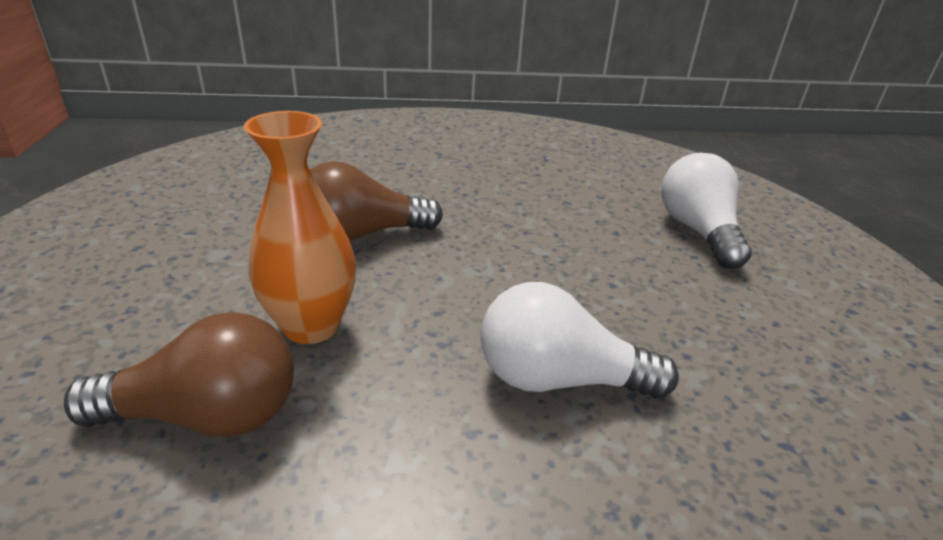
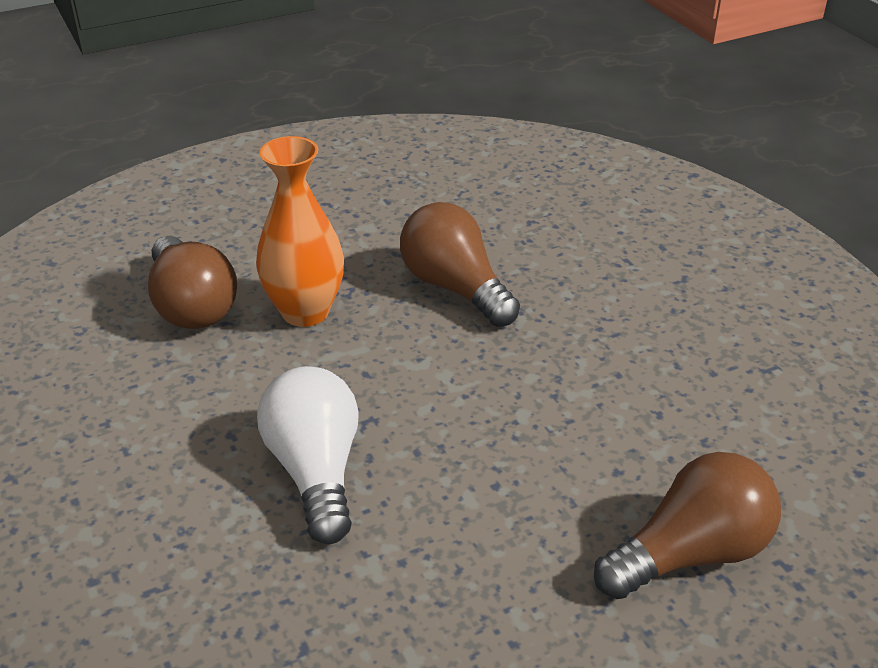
camera: 70 degrees right, 5 degrees up
(698, 231) = (690, 553): white light bulb -> brown light bulb

